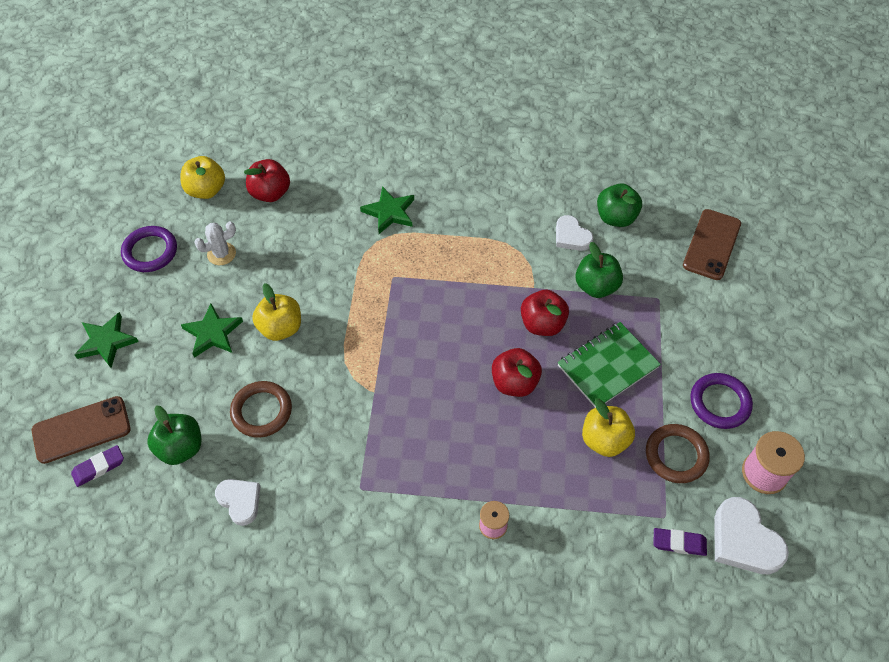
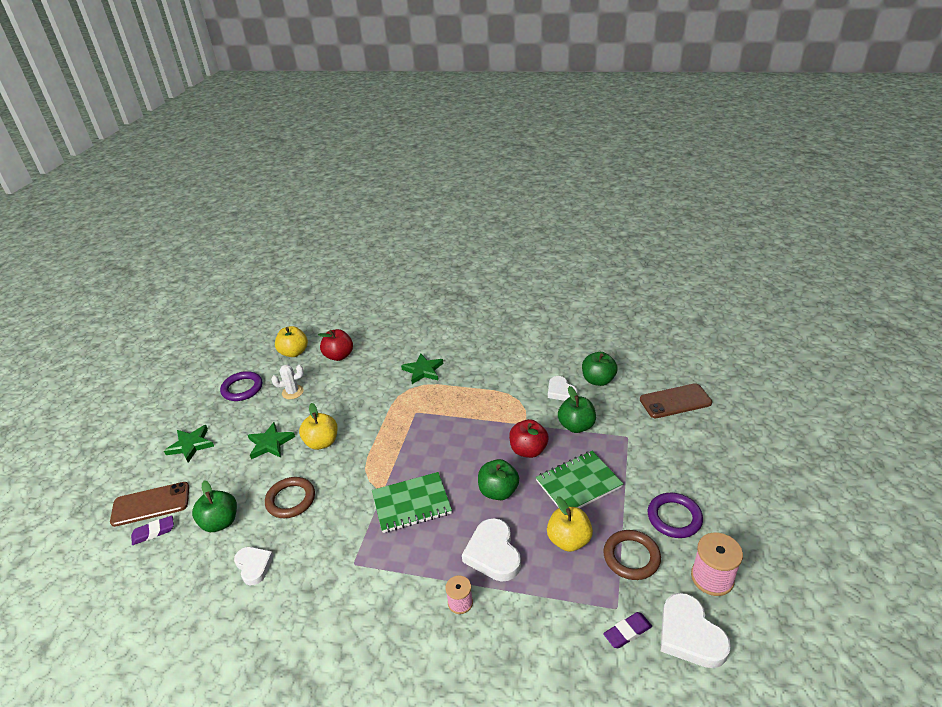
camera: 10 degrees right, 20 degrees down
(413, 406) = (411, 504): none -> green notebook
(514, 383) = (498, 491): red apple -> green apple
(520, 463) = (493, 553): none -> white heart
(679, 543) = (627, 632): purple eraser -> purple eraser turned 45 degrees counterclockwise
(711, 244) = (675, 401): brown phone -> brown phone turned 45 degrees clockwise

